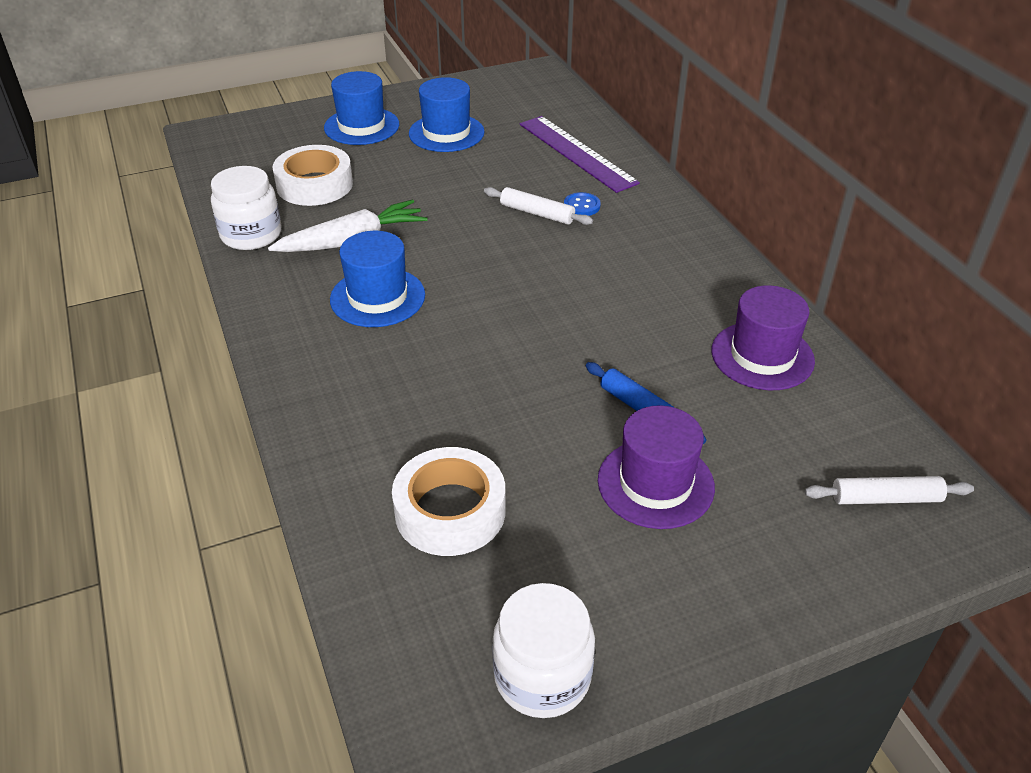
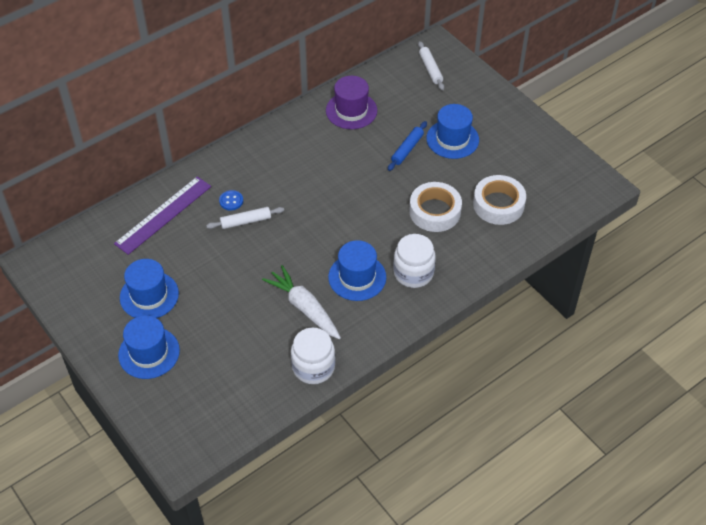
camera: 105 degrees left, 10 degrees up
(315, 185) = (241, 353): white tape -> white tape (435, 211)
(537, 213) = (245, 221): white rolling pin -> white rolling pin turned 60 degrees clockwise
(542, 676) = (563, 159): white jar -> white jar (413, 273)
(655, 483) = (452, 139): purple hat -> blue hat

